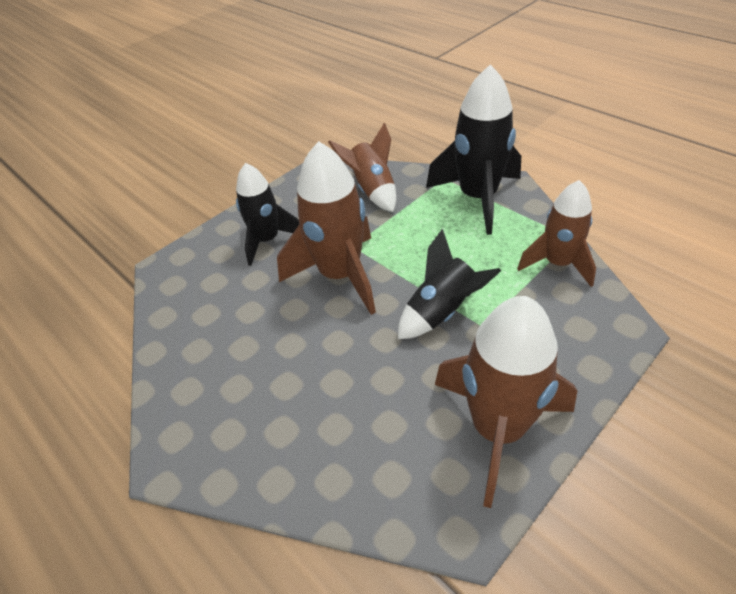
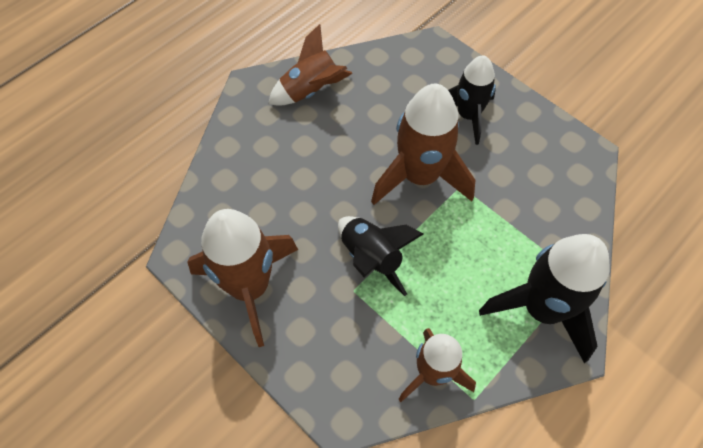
camera: 85 degrees right, 15 degrees up
(372, 190) = (551, 203): brown rocket -> brown rocket (310, 90)

